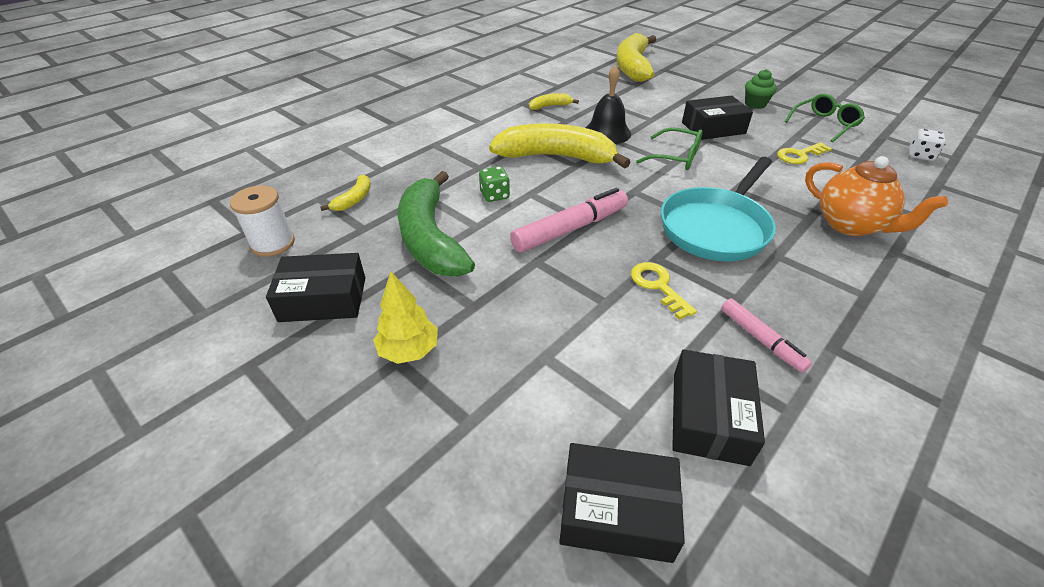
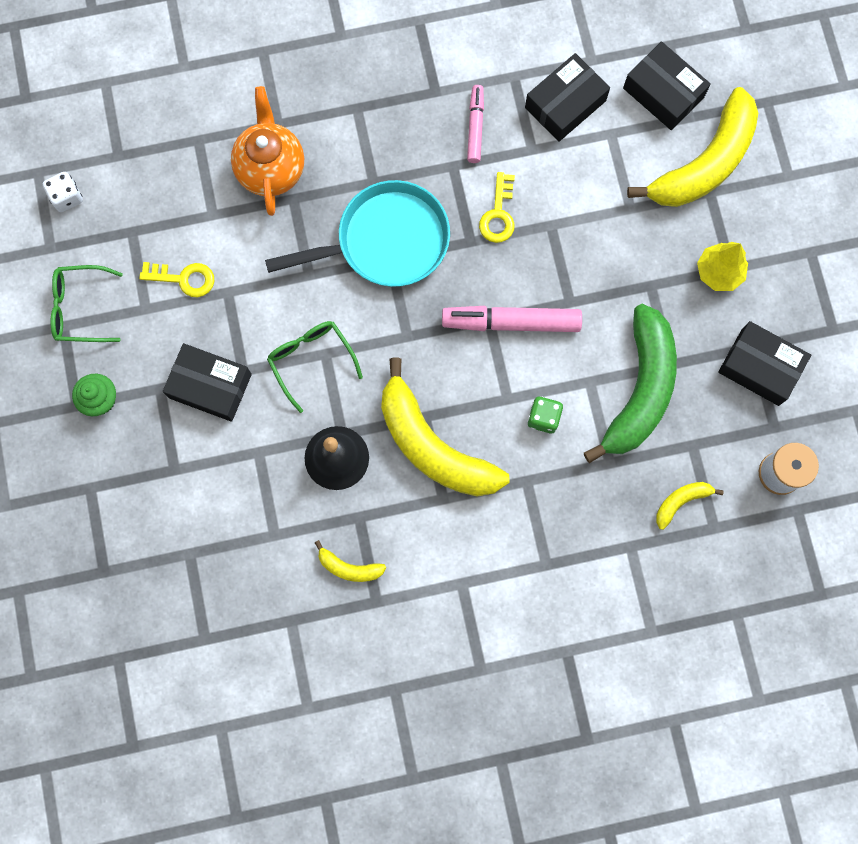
camera: 145 degrees left, 35 degrees up
(632, 67) = (138, 610): yellow banana -> yellow banana (704, 163)

